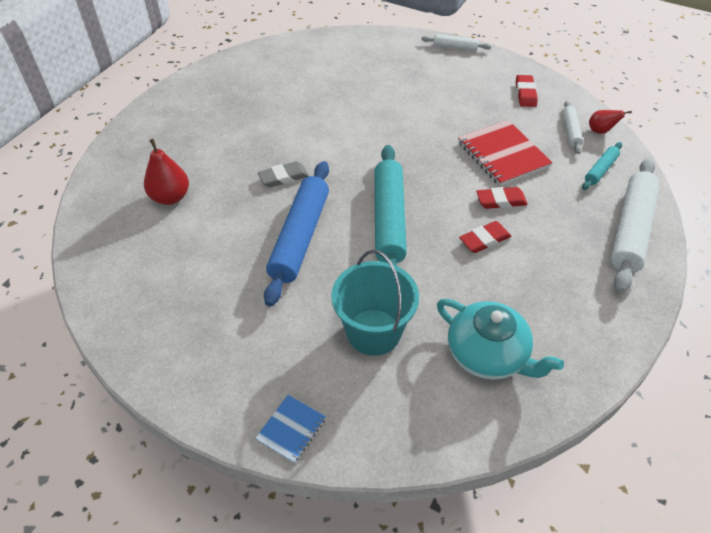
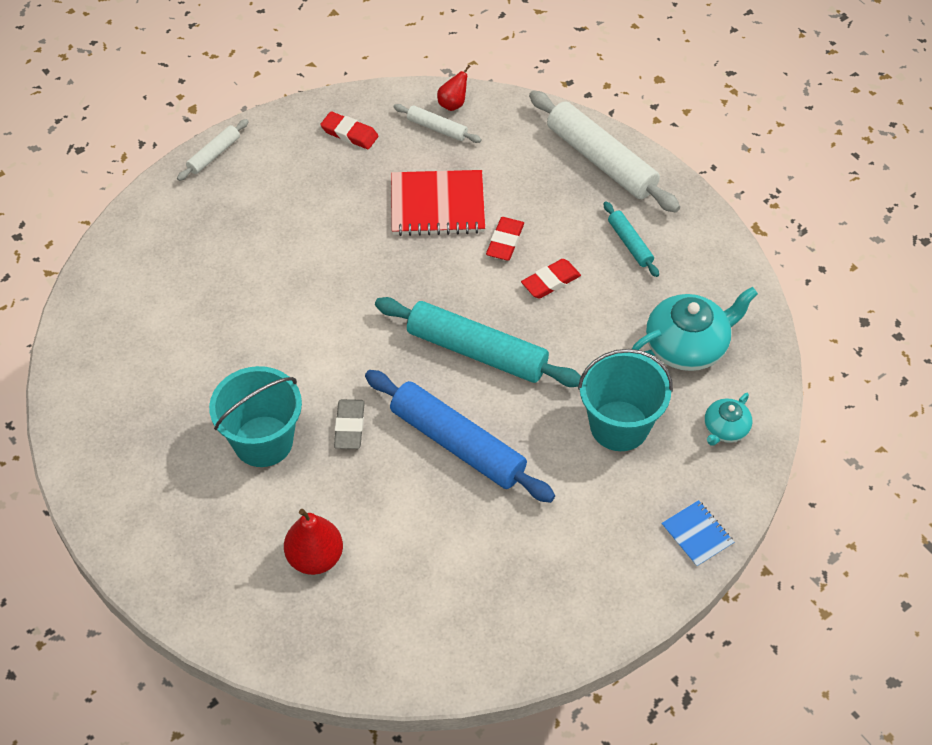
camera: 65 degrees left, 5 degrees up
(250, 142) = (263, 441): none -> turquoise bucket
(417, 414) = (725, 429): none -> turquoise teapot
(484, 239) = (550, 281): red eraser -> red eraser turned 60 degrees clockwise
(600, 170) = (509, 137): turquoise rolling pin -> turquoise rolling pin (630, 243)

